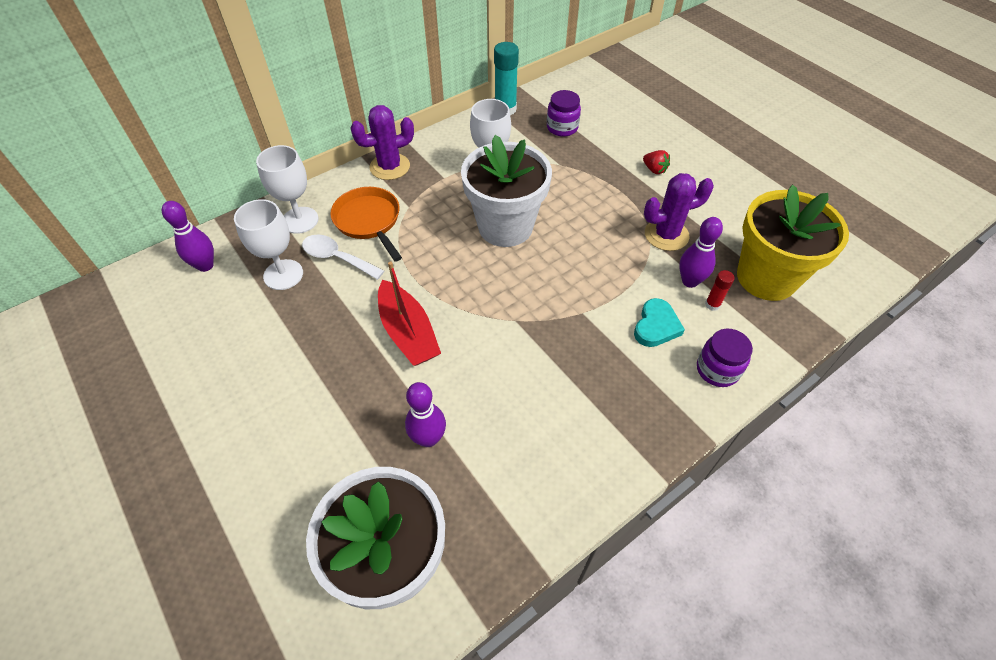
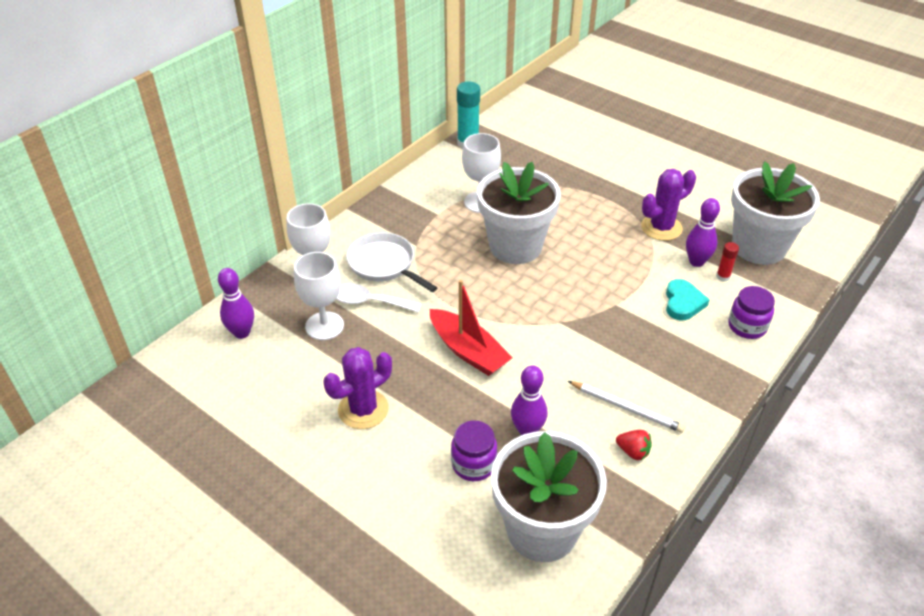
camera: 15 degrees left, 10 degrees down
(369, 221) = (384, 264): orange pan -> white pan
(390, 167) = (380, 213): purple cactus -> purple cactus (363, 409)
(544, 437) = (626, 408): none -> white pencil
(562, 128) = (529, 152): purple jar -> purple jar (473, 464)
(654, 170) = (628, 175): red strawberry -> red strawberry (633, 452)
(766, 277) = (758, 247): yellow flower pot -> white flower pot

